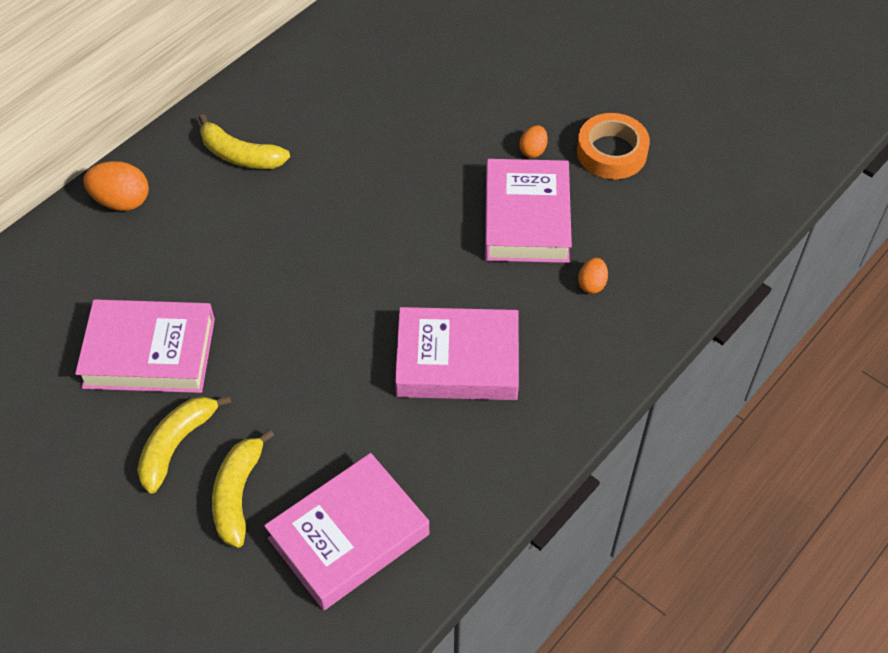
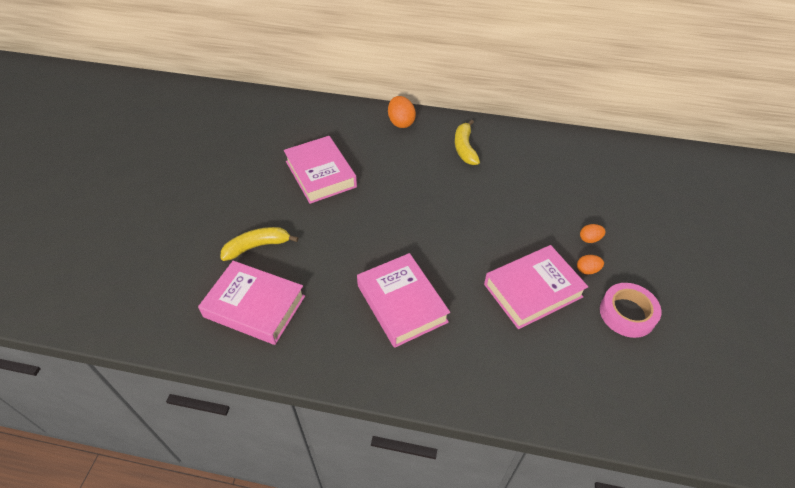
camera: 60 degrees right, 5 degrees down
(177, 445) = (273, 209): yellow banana -> none
(592, 284) = (511, 350): orange egg -> orange egg (589, 239)
(611, 152) = (627, 313): orange tape -> pink tape

